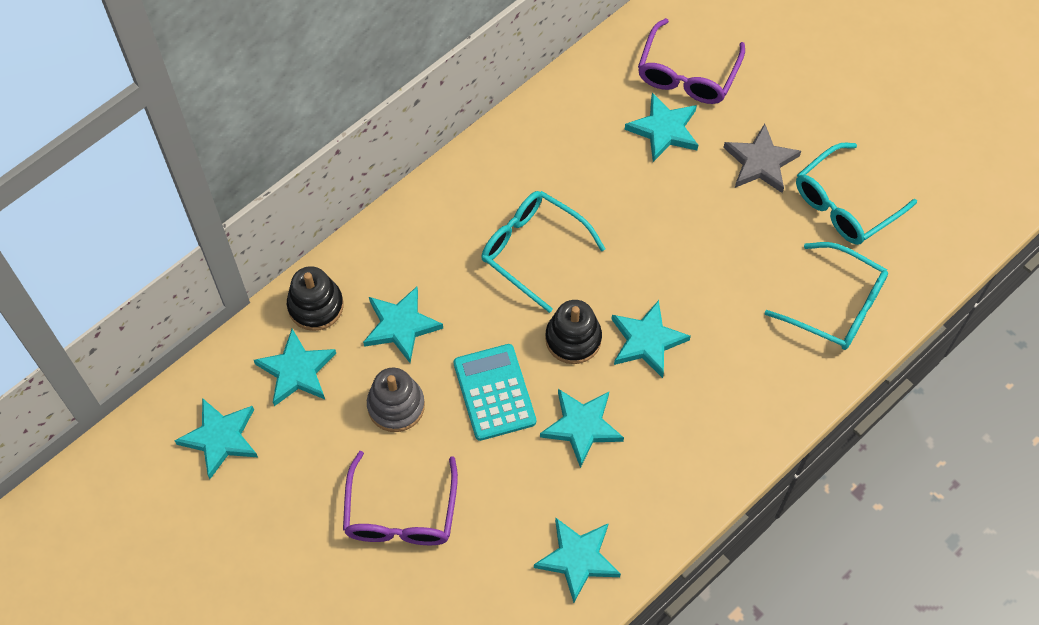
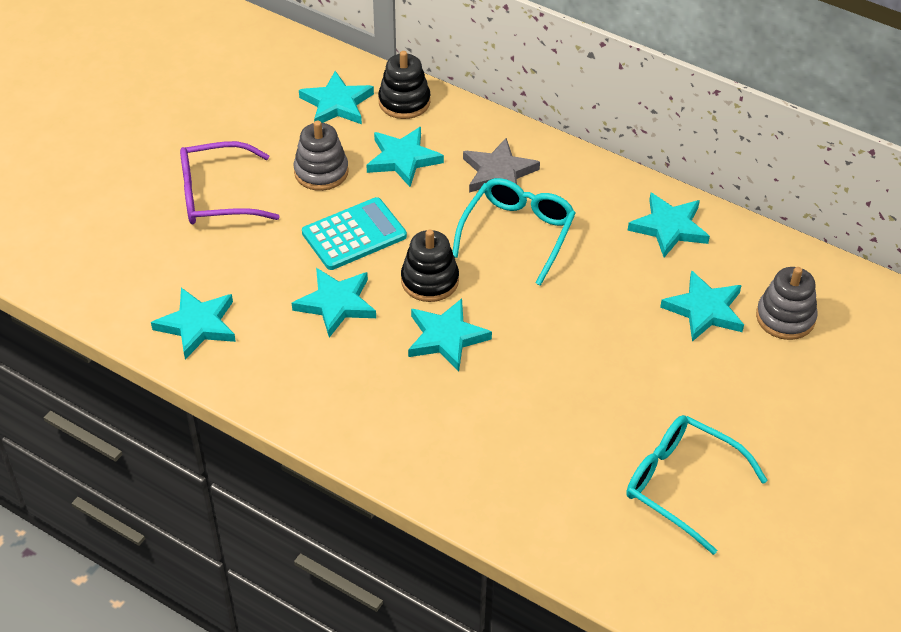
camera: 75 degrees right, 15 degrees down
(220, 438) = (260, 73): turquoise star -> turquoise star (669, 228)
(687, 74) = (785, 317): purple glasses -> grey stacking toy
(760, 162) = (702, 399): grey star -> grey star (499, 173)
(836, 306) = (545, 495): turquoise glasses -> none

